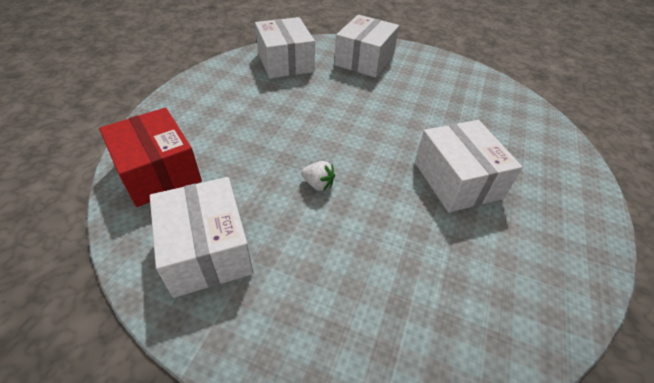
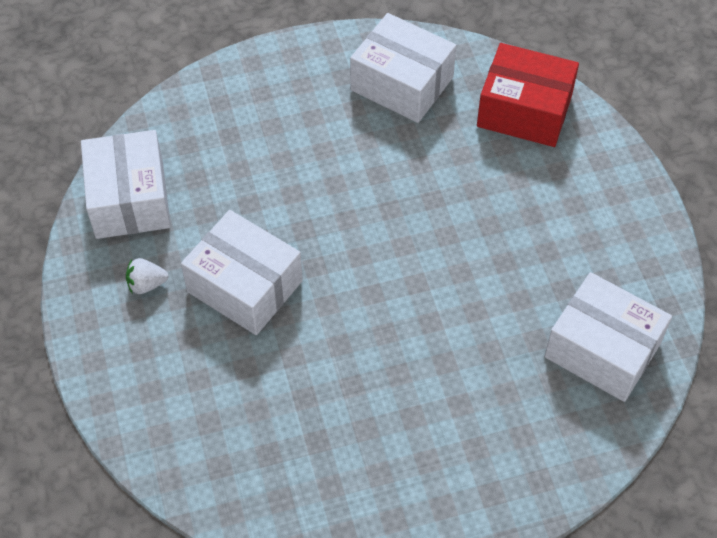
camera: 145 degrees right, 10 degrees up
(318, 184) = (374, 191): white strawberry -> white strawberry (146, 284)
(364, 60) = (506, 441): white box -> white box (130, 199)

